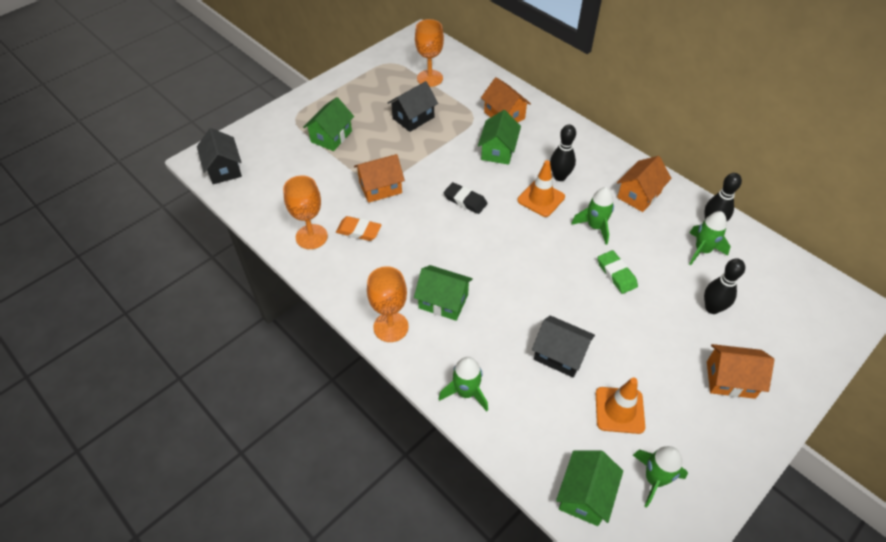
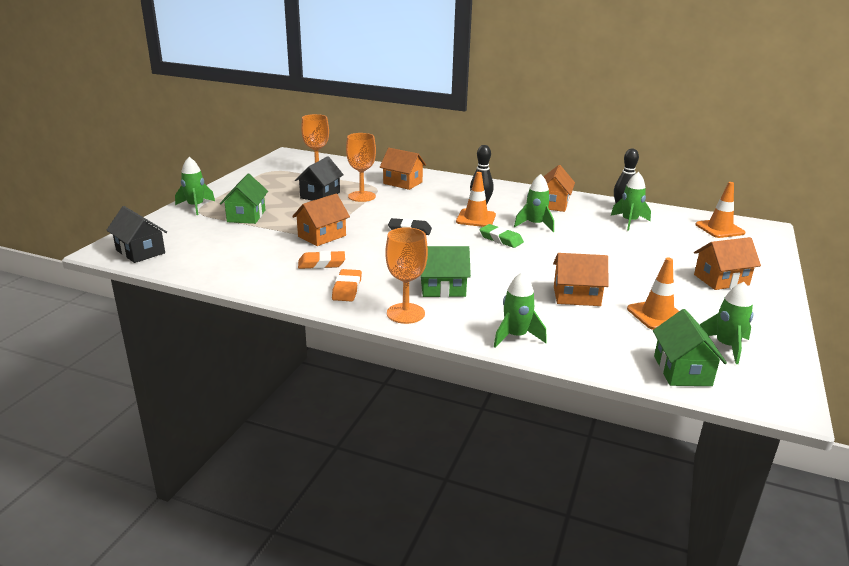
camera: 25 degrees left, 25 degrees down
(296, 110) = (196, 207): none -> green rocket
(311, 237) = (274, 275): orange goblet -> orange goblet (361, 196)
(361, 275) = (347, 289): none -> orange eraser
(498, 150) = (414, 200): green house -> none
(560, 355) = (576, 296): black house -> orange house
(616, 274) = (577, 245): green eraser -> green eraser (501, 239)
(712, 308) = (668, 248): black bowling pin -> none
(799, 293) = (719, 229): none -> orange traffic cone

